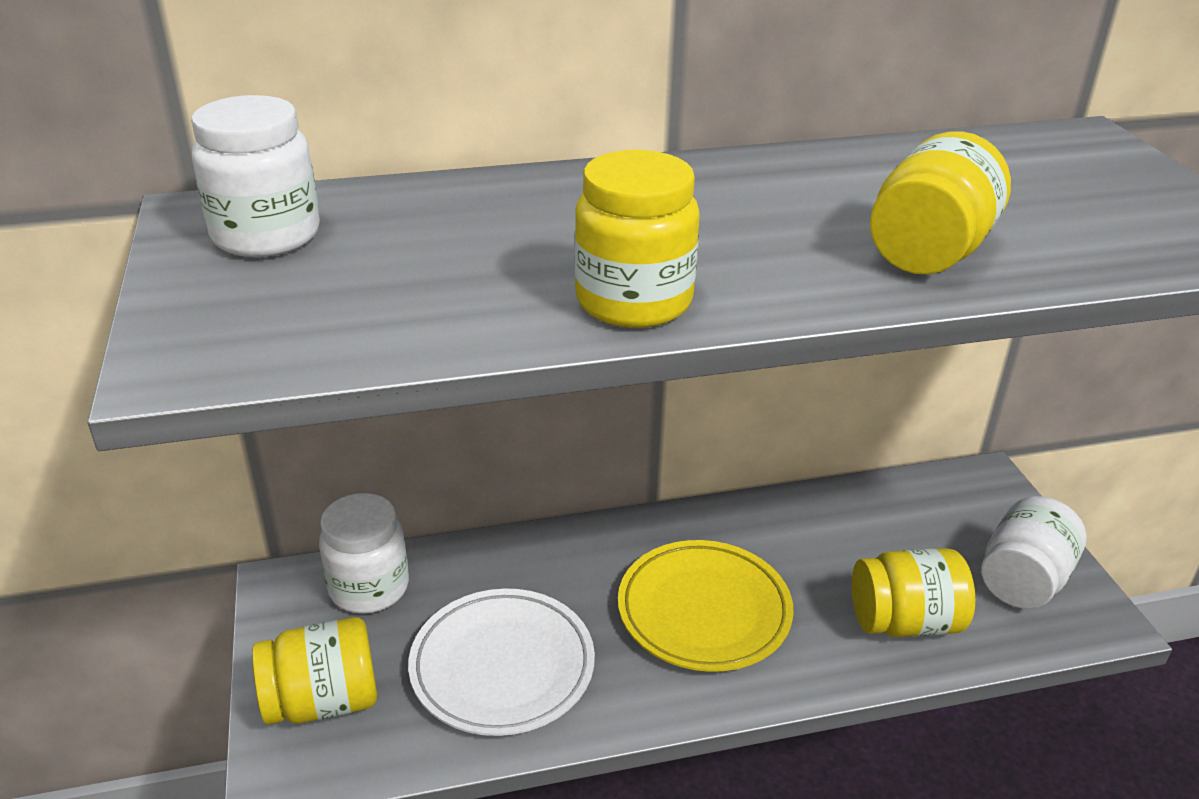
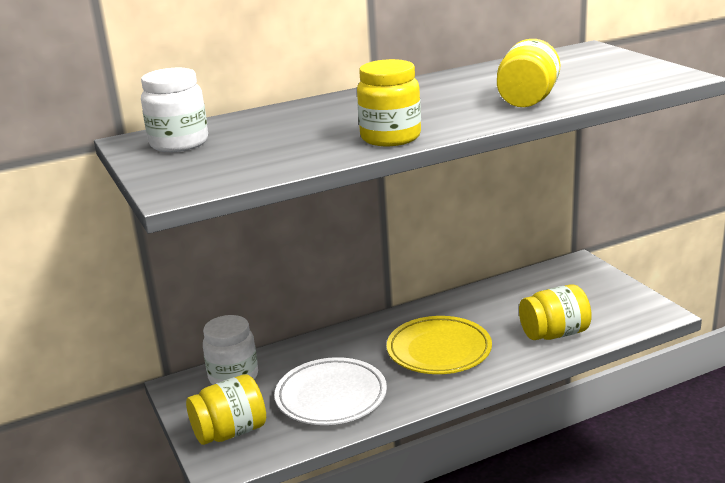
camera: 10 degrees left, 10 degrees down
(1023, 580) = (613, 304): white jar -> none

